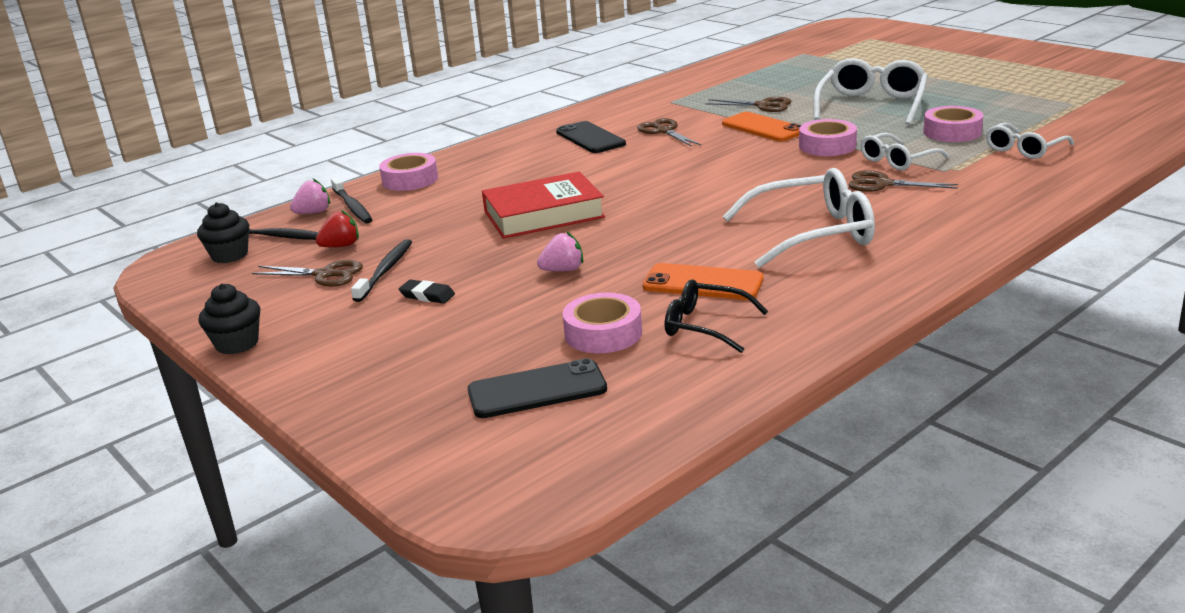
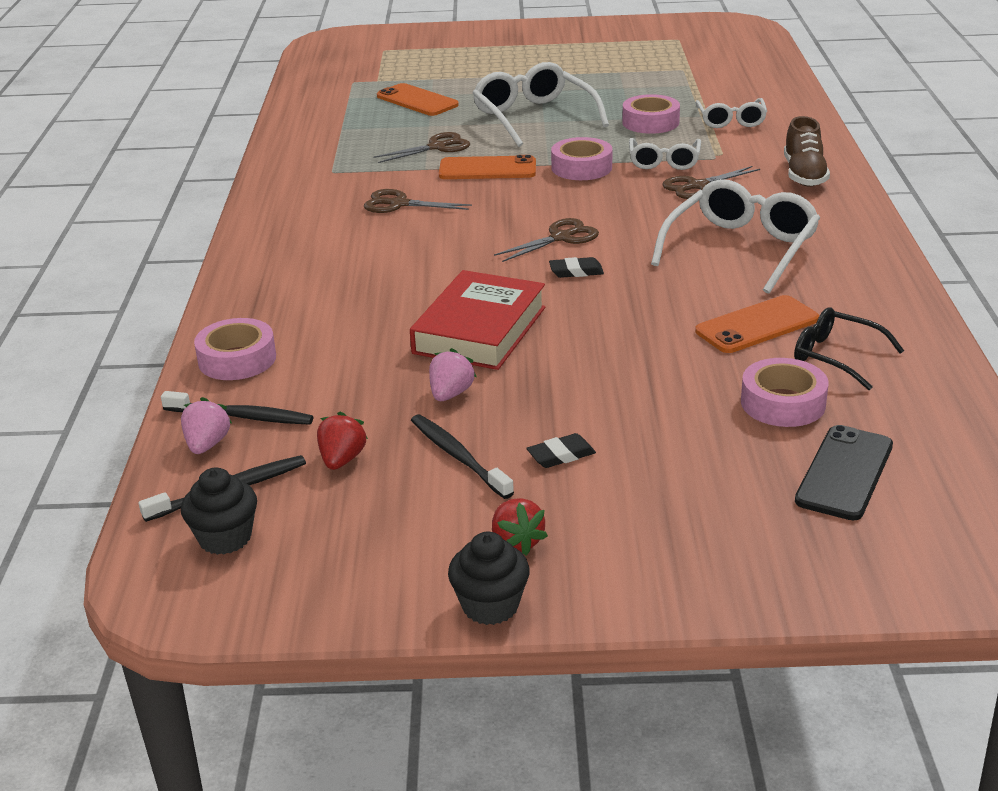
camera: 50 degrees left, 5 degrees up
(312, 323) = (516, 542): none -> red strawberry
(325, 275) = (402, 494): brown scissors -> brown scissors (561, 238)
(563, 270) = (625, 370): pink strawberry -> pink strawberry (450, 394)
(590, 138) = (338, 238): black phone -> none
(671, 205) = (576, 271): none -> black eraser
(706, 326) = (837, 357): black glasses -> black glasses turned 60 degrees clockwise
(817, 74) = (417, 101): none -> orange phone
(990, 205) = (804, 175): none -> brown shoe

